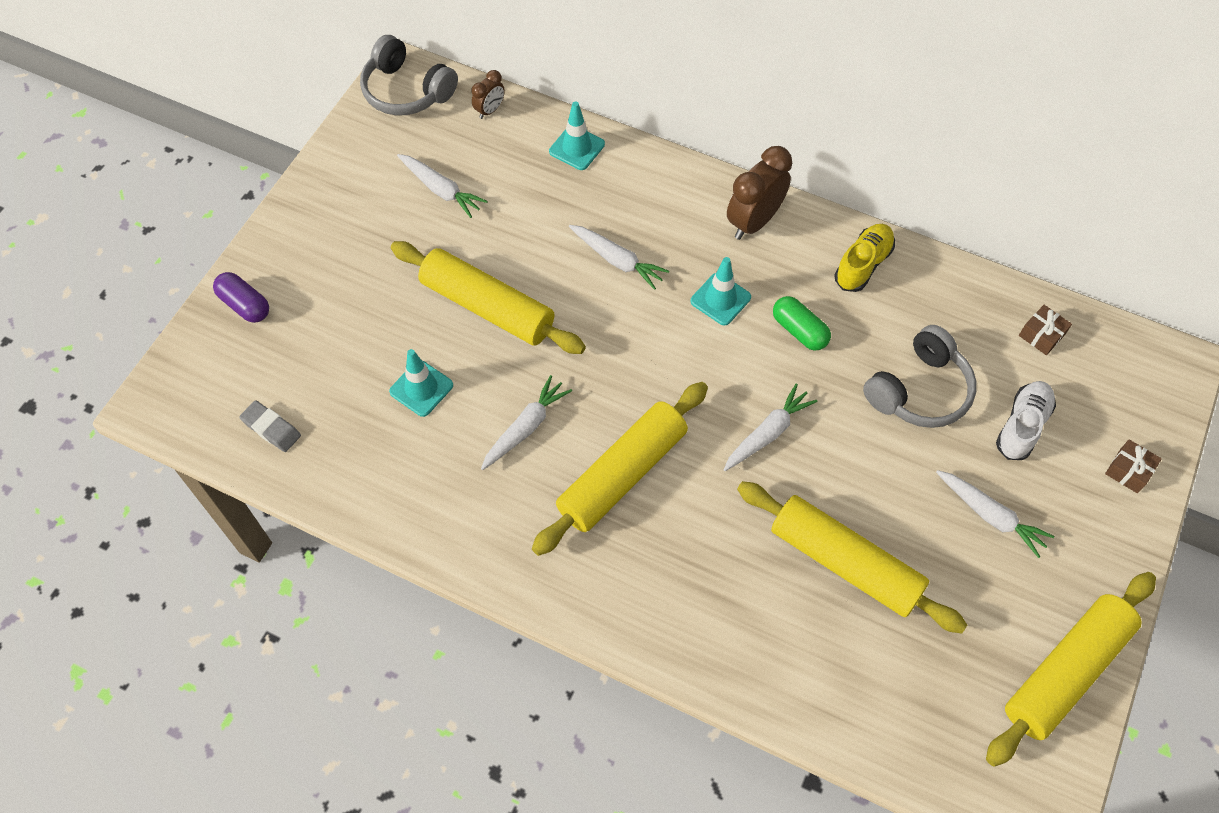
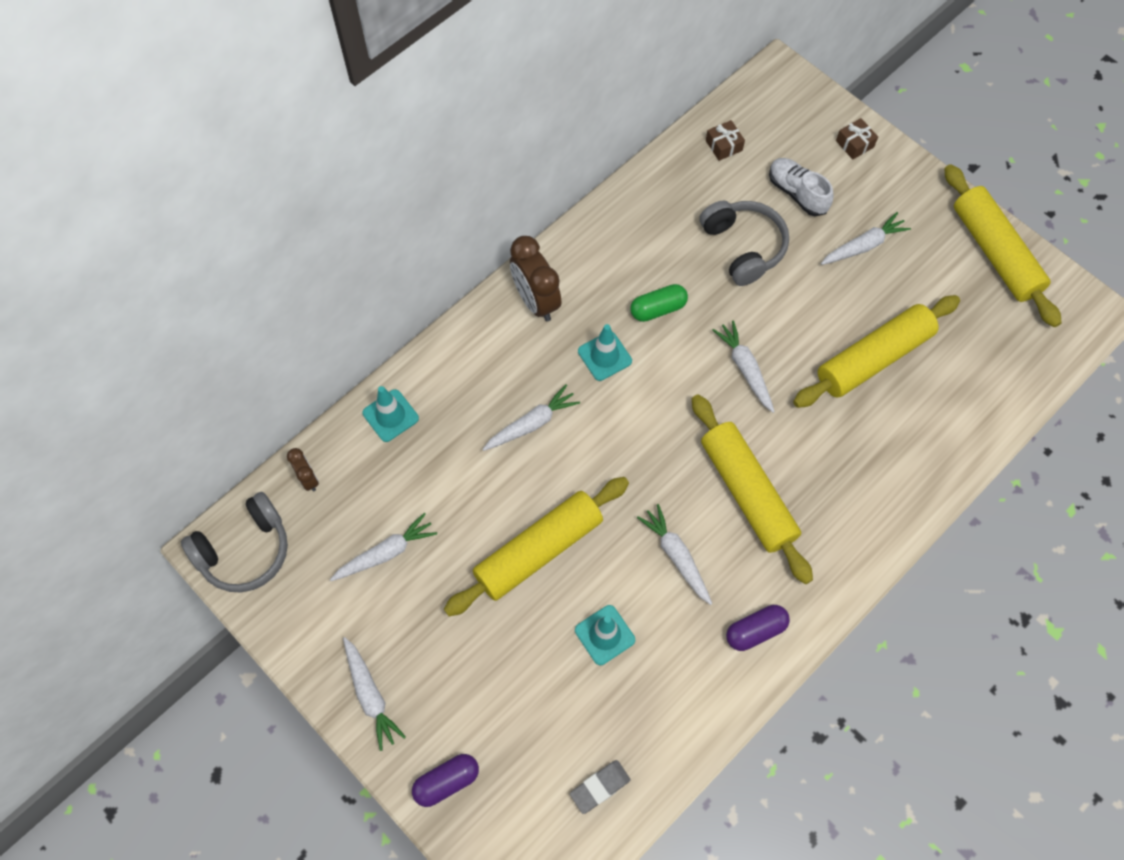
camera: 70 degrees left, 5 degrees up
(306, 223) = (370, 695): none -> white carrot
(471, 524) = (755, 630): none -> purple capsule
(862, 265) = (612, 238): yellow shoe -> none

